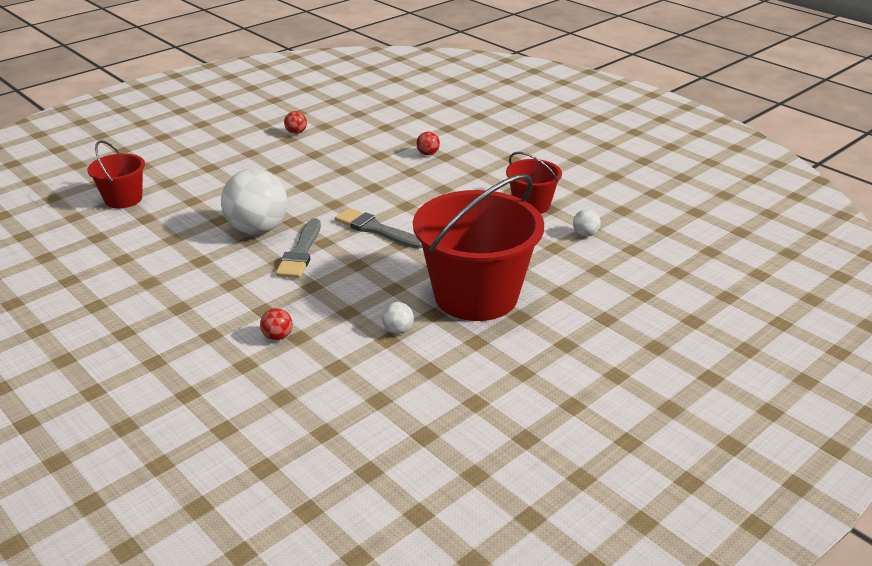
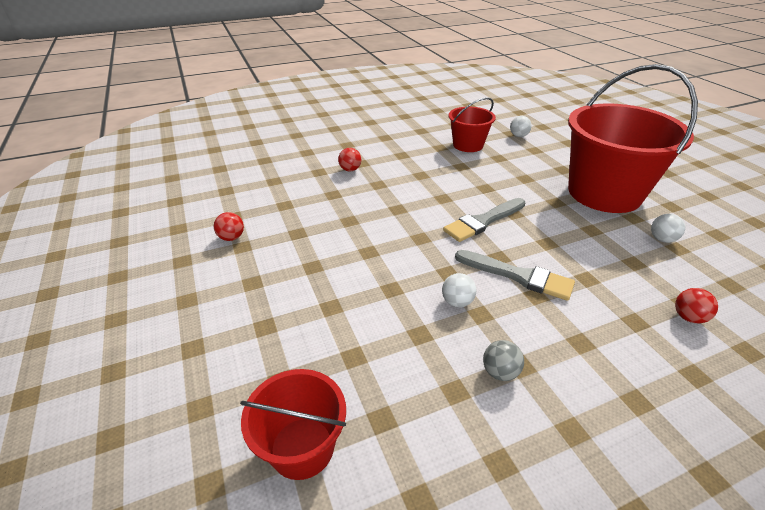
camera: 70 degrees left, 5 degrees up
(192, 253) = (500, 372): none -> grey ball
(258, 229) = (457, 302): white ball -> white ball, size x0.42

